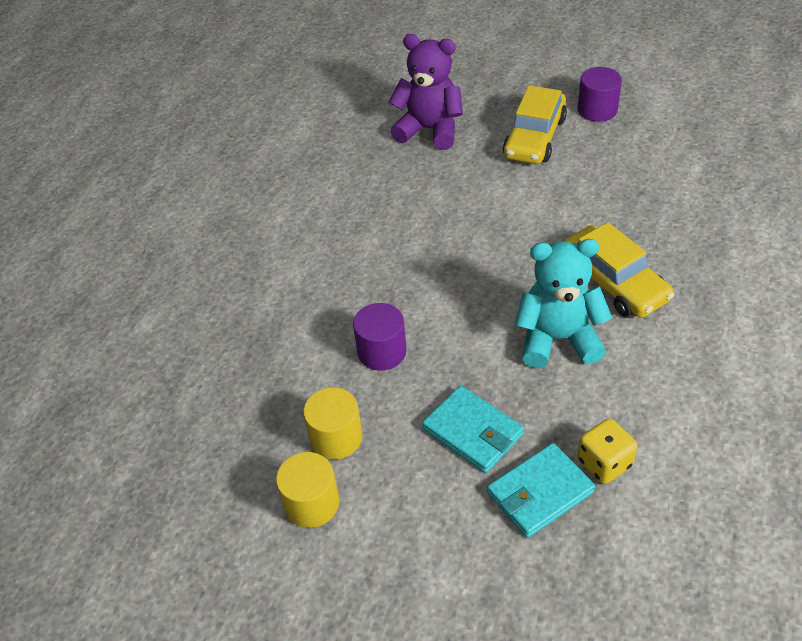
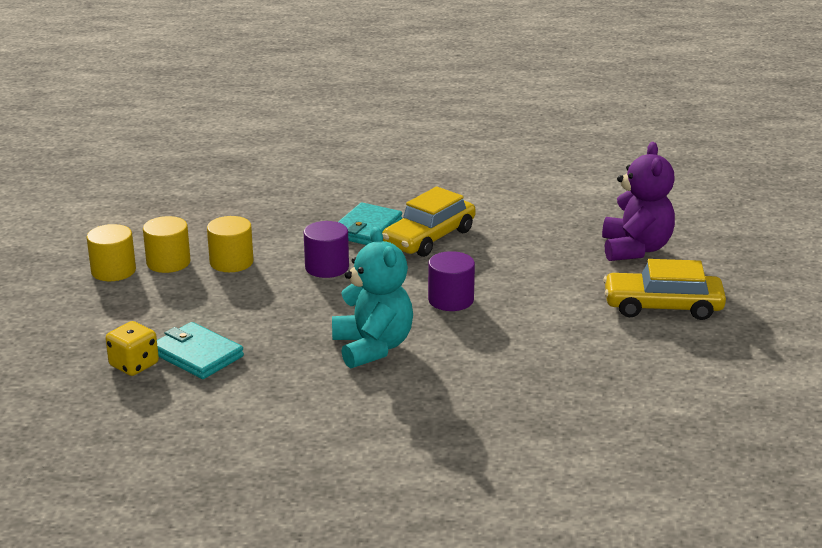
camera: 70 degrees right, 20 degrees down
(310, 568) = (113, 271): none -> yellow cylinder
(473, 432) = (252, 318): turquoise wallet -> turquoise wallet (366, 229)
(597, 110) = (740, 339): purple cylinder -> purple cylinder (451, 300)
(604, 463) = (235, 382): yellow dice -> yellow dice (134, 365)
(613, 282) = (461, 371): yellow car -> yellow car (429, 238)

